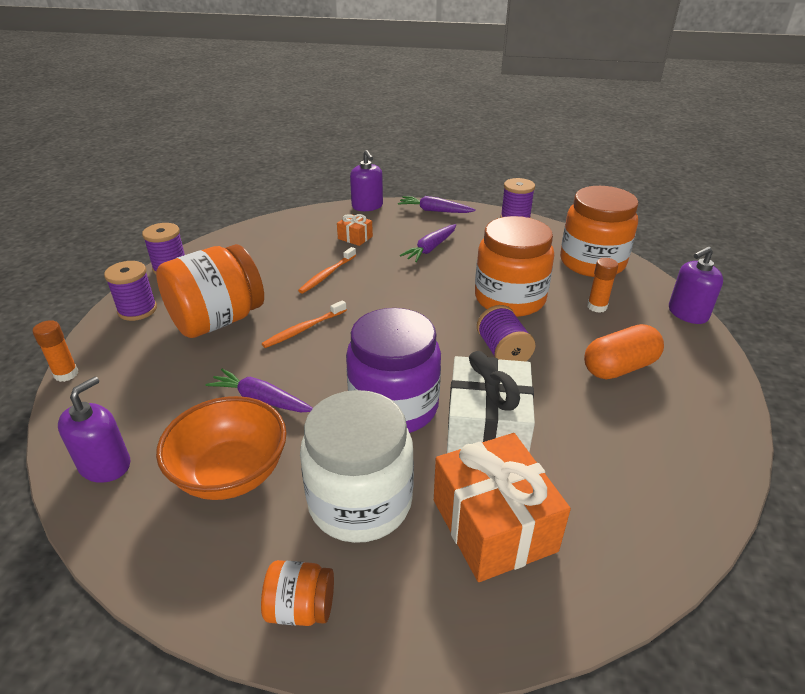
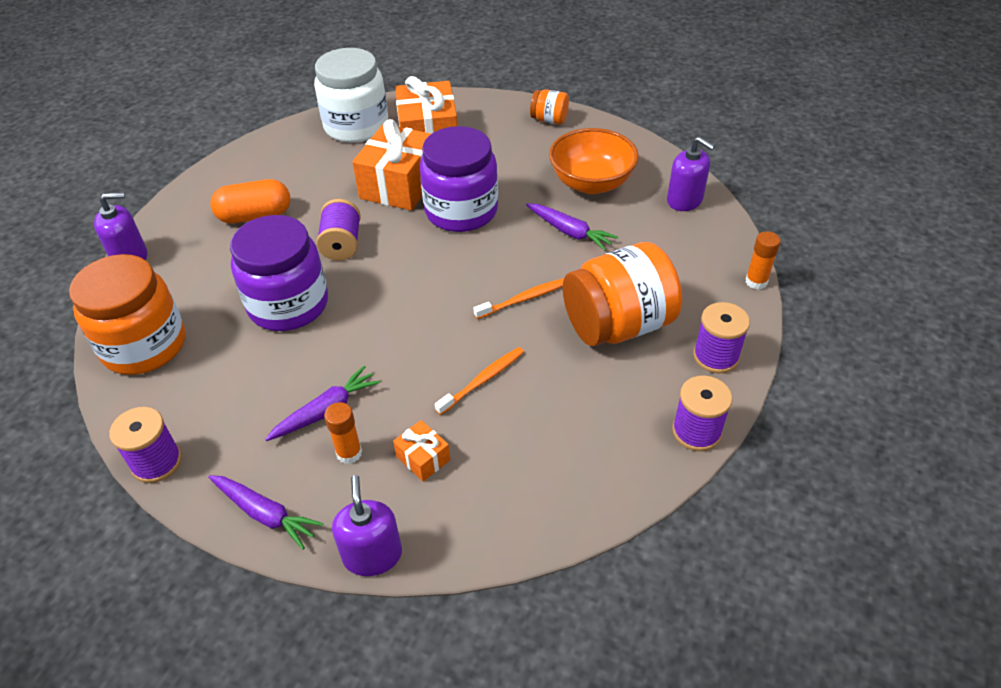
camera: 165 degrees left, 10 degrees up
(105, 465) = (685, 200): purple soap dispenser -> purple soap dispenser turned 90 degrees counterclockwise
(360, 502) = (505, 157): white jar -> white jar (356, 126)
(486, 430) = (399, 185): white gift -> orange gift
(509, 299) = (288, 304): orange jar -> purple jar
(597, 307) = (208, 279): orange glue stick -> orange glue stick (349, 453)

